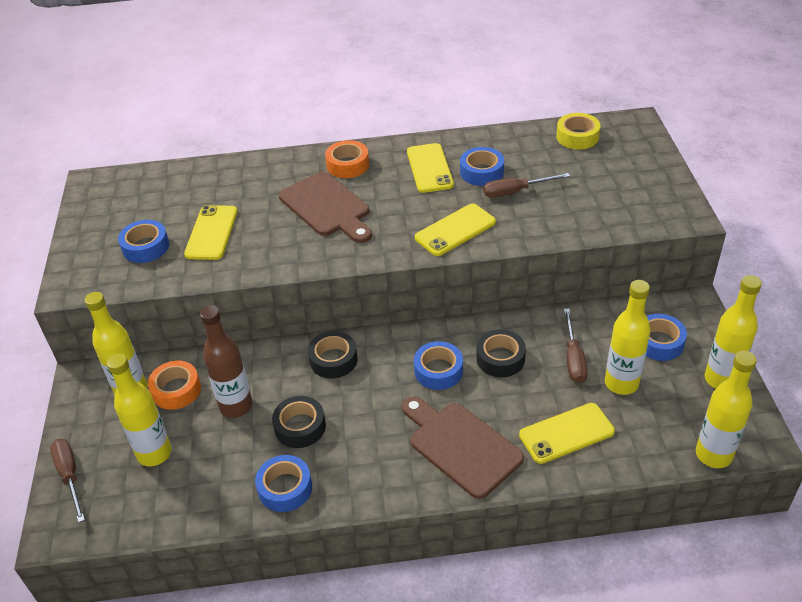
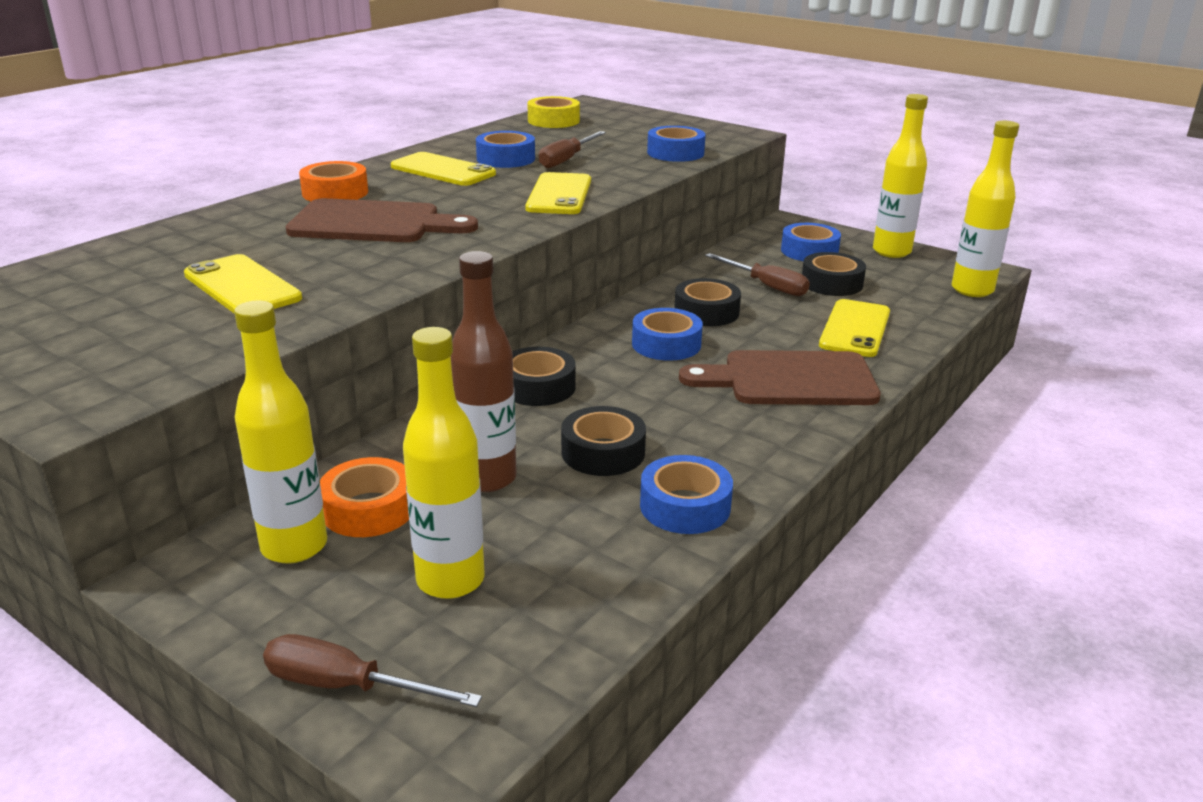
camera: 50 degrees left, 15 degrees down
(146, 247) = (149, 330): blue tape -> blue tape (675, 153)
(621, 383) = (831, 283): yellow bottle -> black tape

